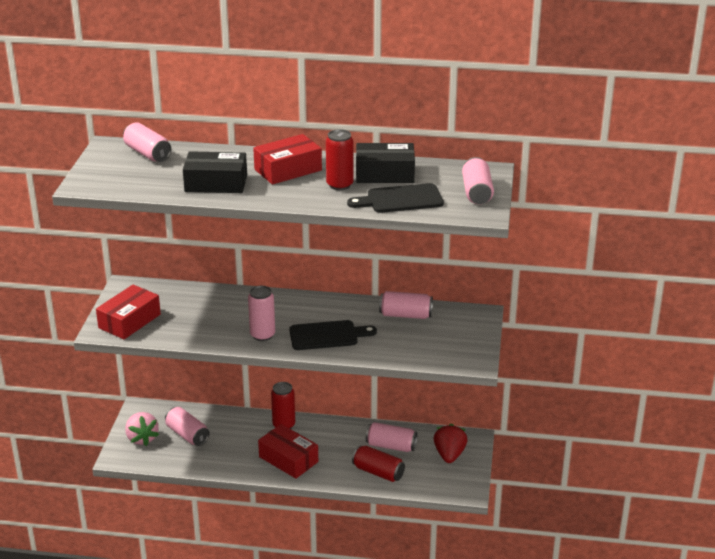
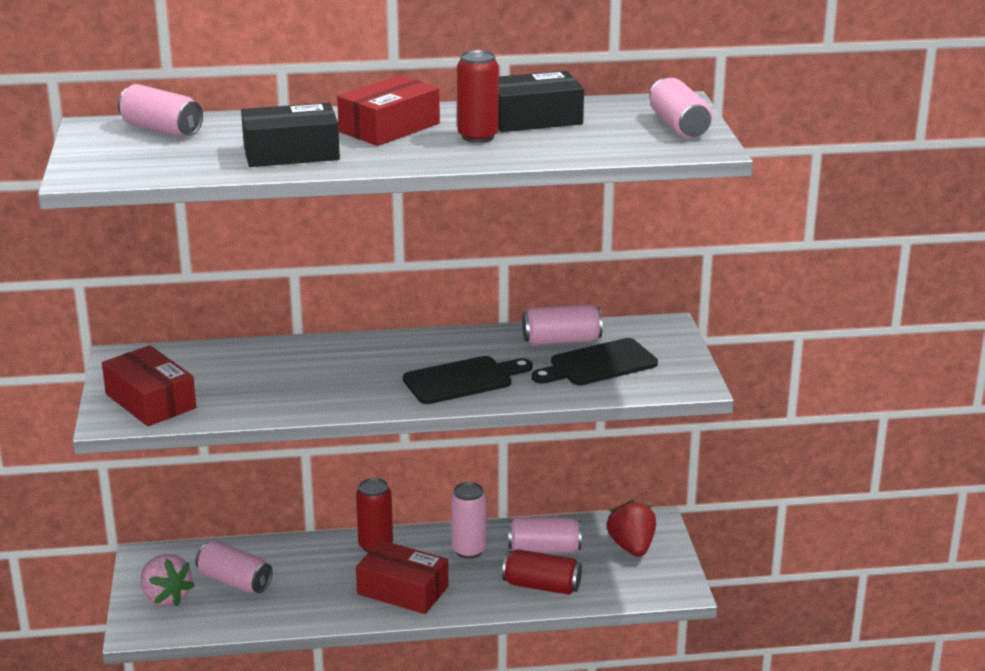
camera: 15 degrees left, 5 degrees down
(129, 321) = (150, 401): red box -> red box turned 60 degrees counterclockwise
(262, 335) = (366, 392): pink can -> pink can (469, 550)
(400, 199) = (578, 144): black cutting board -> black cutting board (598, 364)

